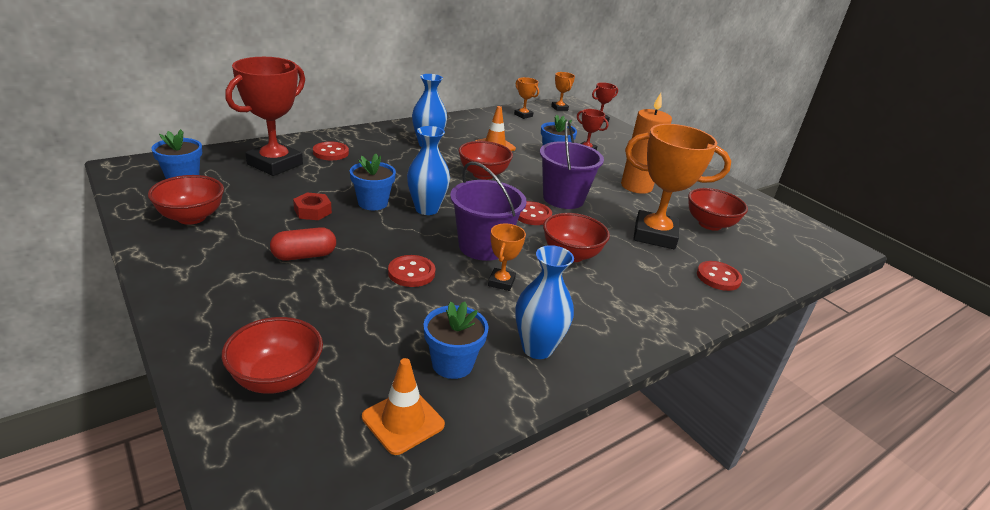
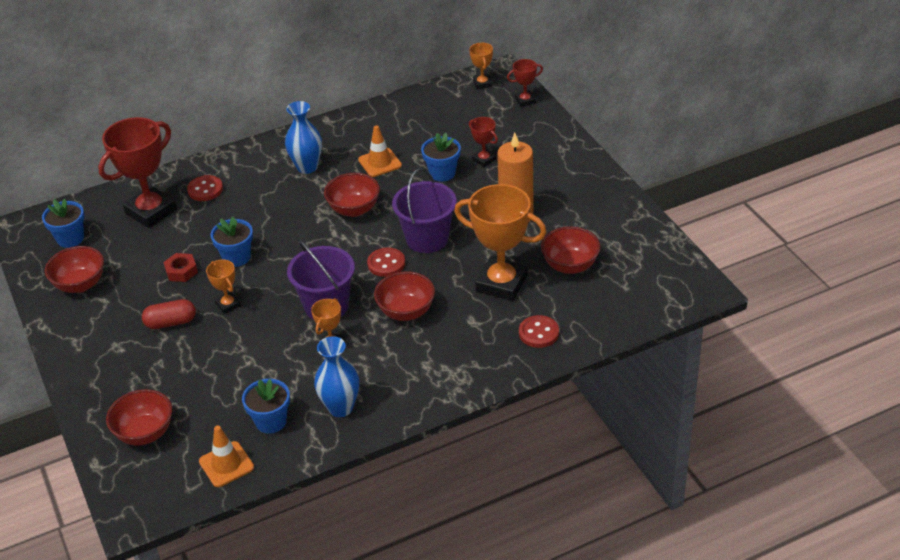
camera: 15 degrees right, 10 degrees up
(411, 273) = (257, 337): red button -> none
(427, 209) = (285, 262): blue vase -> none
(523, 115) = (431, 103): orange trophy -> orange trophy (228, 305)

